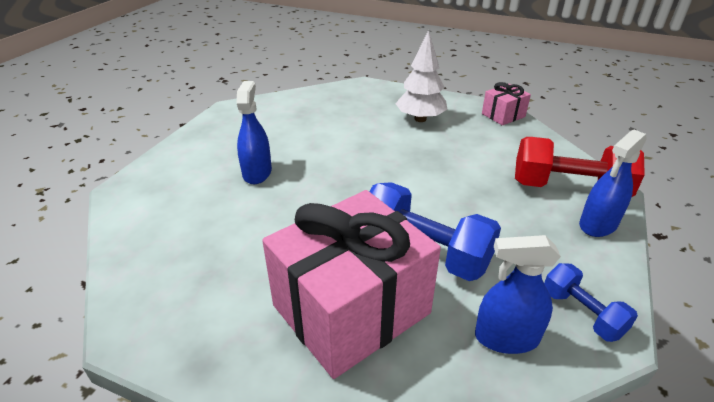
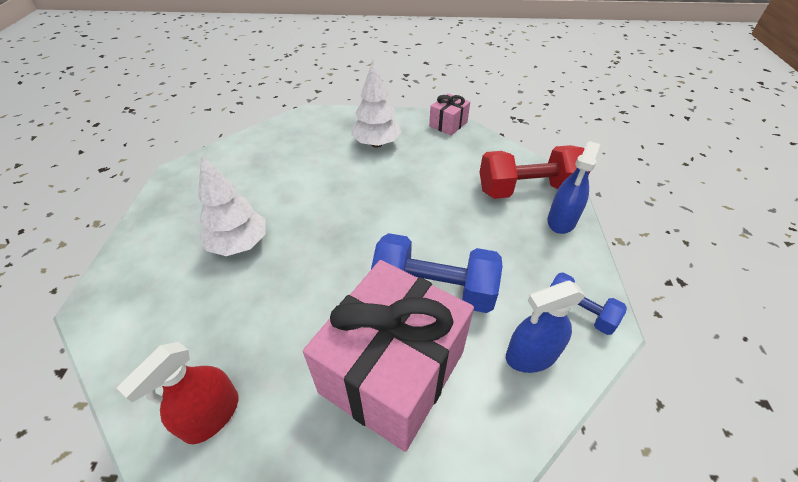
camera: 20 degrees left, 10 degrees up
(175, 295) = (212, 415): none -> red spray bottle
(257, 173) = (239, 244): blue spray bottle -> white tree

